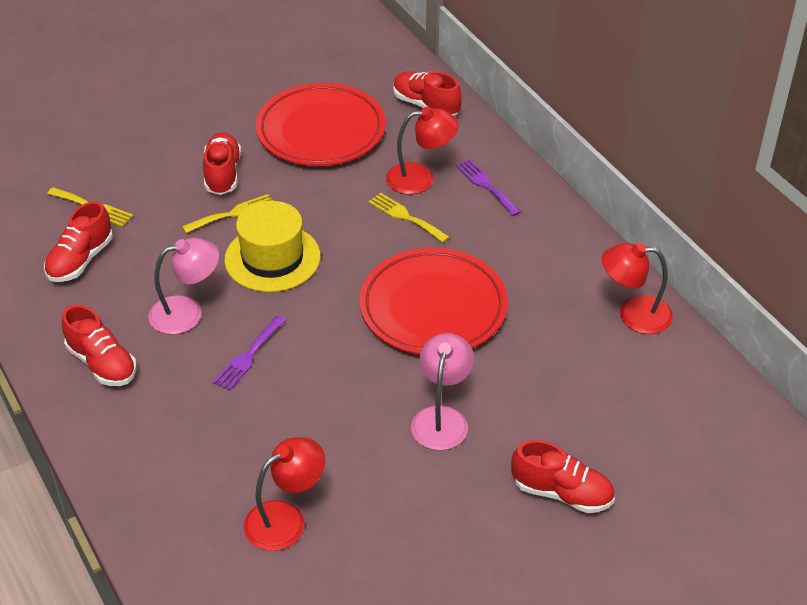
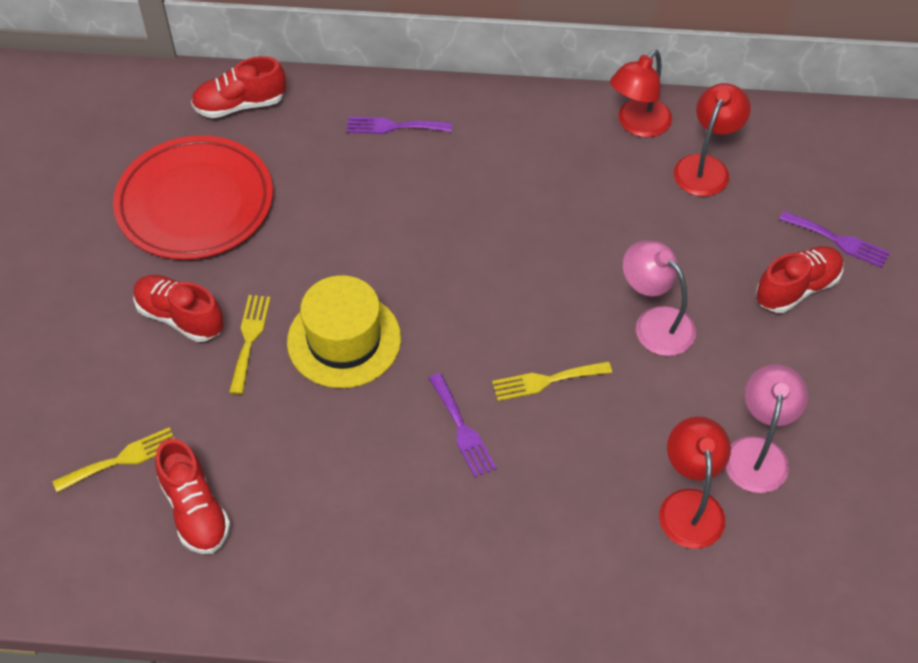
camera: 55 degrees left, 10 degrees up
(102, 363) = (370, 563): red shoe -> none
(187, 312) = (359, 451): pink lamp -> pink lamp (758, 452)
(405, 217) = (381, 207): yellow fork -> yellow fork (546, 381)
(420, 178) = (338, 166): red lamp -> red lamp (705, 167)
(433, 307) = (517, 253): red plate -> none
(643, 499) = (838, 240): none -> purple fork

